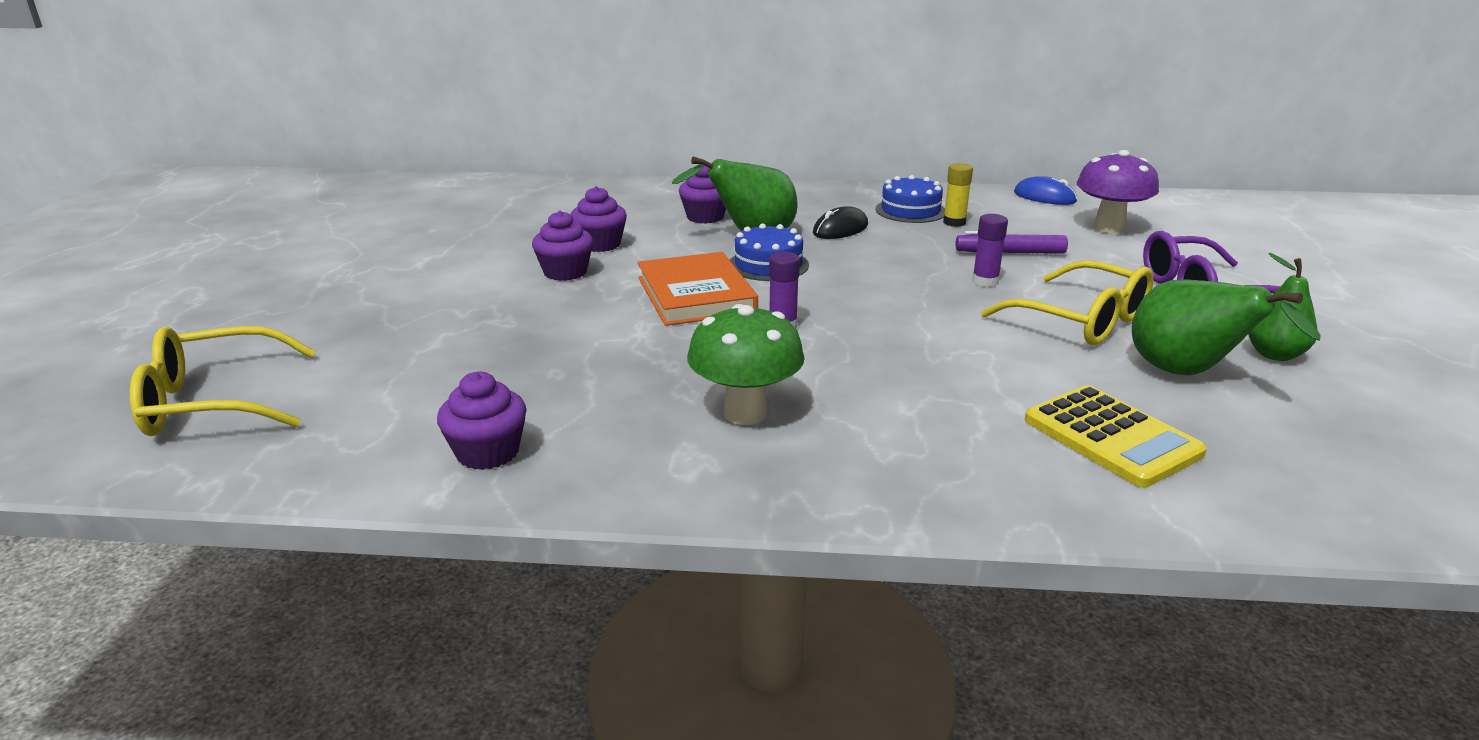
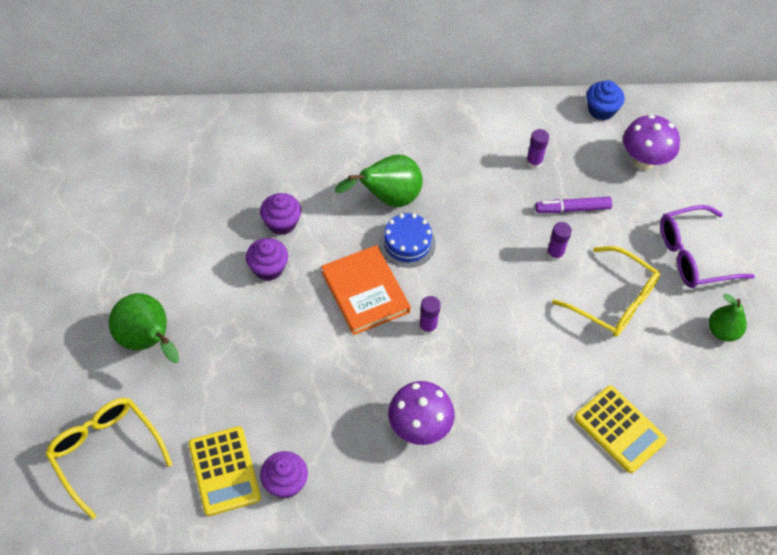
camera: 10 degrees left, 30 degrees up
(212, 402) = (105, 452): yellow glasses -> yellow glasses turned 75 degrees clockwise
(391, 433) = (224, 471): none -> yellow calculator
(705, 217) = (349, 169): purple cupcake -> none
(745, 413) = (419, 428): green mushroom -> purple mushroom
(840, 229) = (452, 181): black mouse -> none
(910, 210) = (501, 144): blue cake -> none
(954, 222) = (534, 162): yellow glue stick -> purple glue stick
(1044, 197) = (601, 110): blue mouse -> blue cupcake
(1187, 374) = (669, 359): green pear -> green pear (148, 341)

